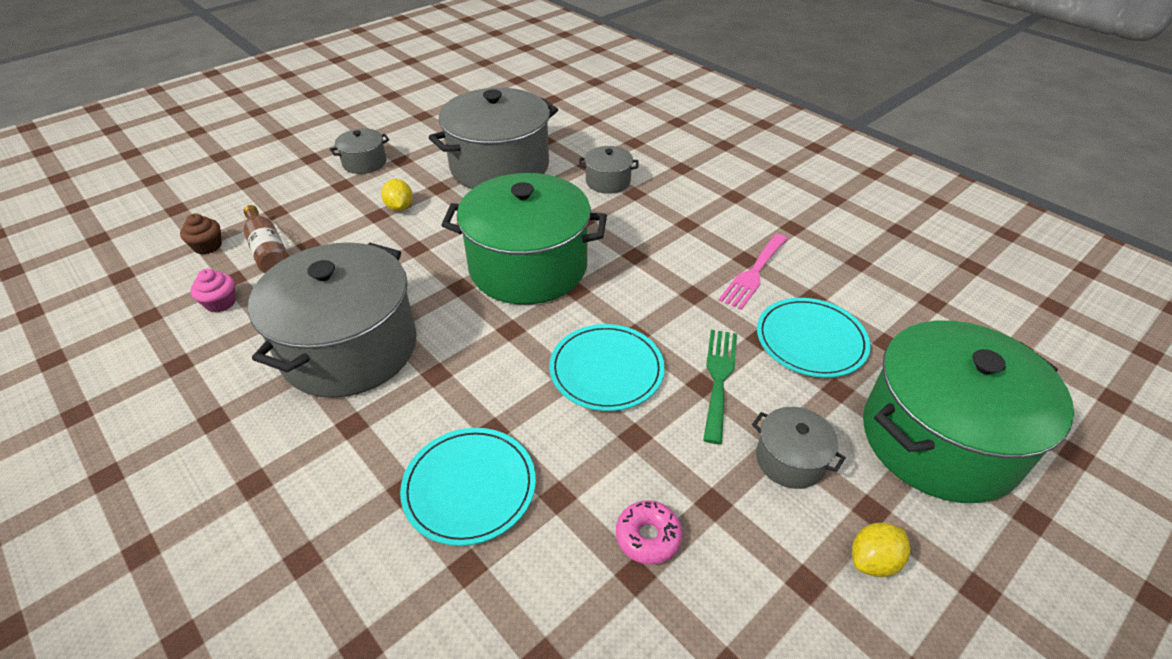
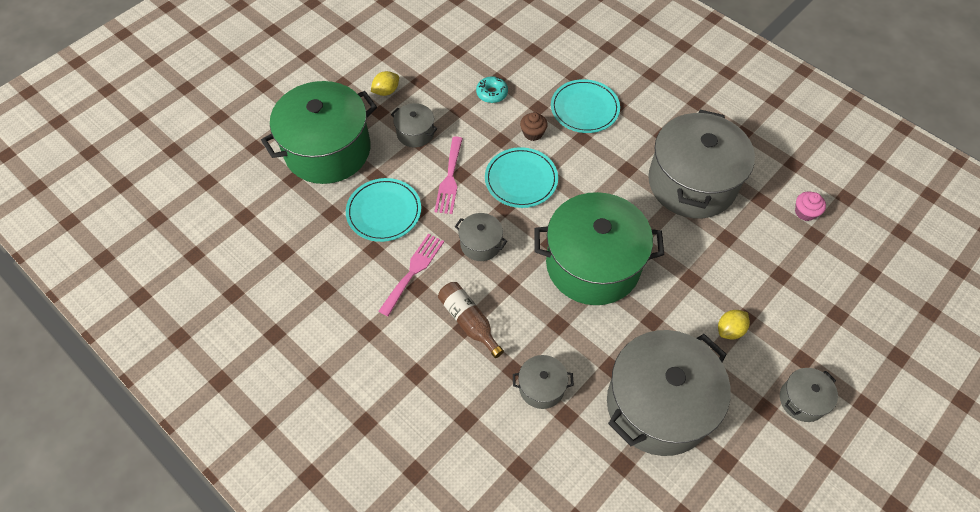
camera: 175 degrees right, 15 degrees up
(208, 246) = (862, 267): brown cupcake -> brown cupcake (533, 133)
(268, 250) = (809, 266): brown bottle -> brown bottle (469, 321)
(399, 207) = (730, 330): yellow lemon -> yellow lemon turned 75 degrees clockwise
(648, 537) = (492, 93): pink donut -> turquoise donut
(669, 295) = (481, 244): none -> grey pot
(719, 378) = (449, 179): green fork -> pink fork

